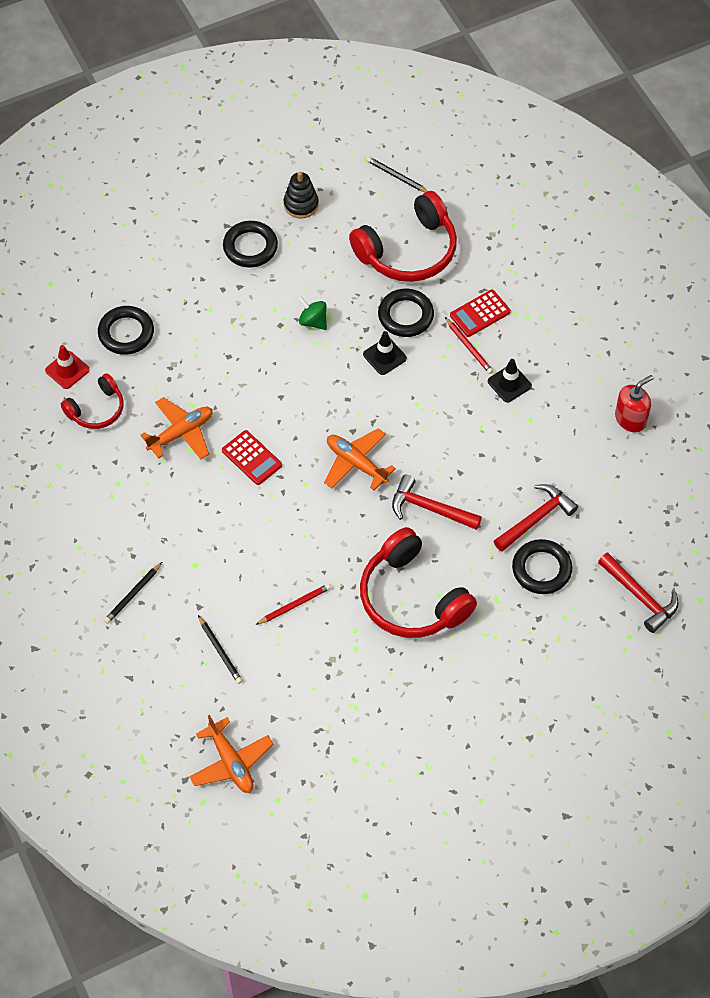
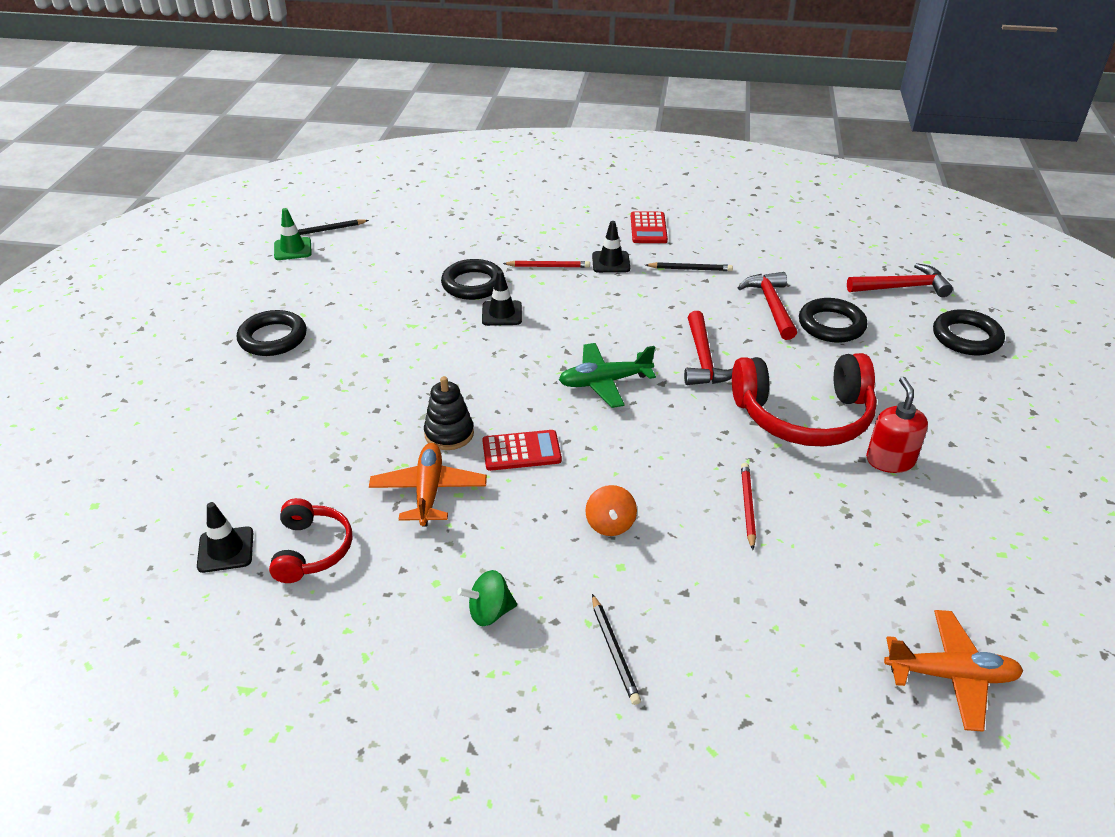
camera: 55 degrees left, 20 degrees down
(67, 370) = (225, 550): red traffic cone -> black traffic cone
(126, 333) = (246, 473): black ring -> black ring (966, 337)
(220, 651) = (767, 603): black pencil -> black pencil (690, 269)
(224, 541) = (610, 524): none -> orange spinning top
(301, 204) = (274, 289): black stacking toy -> black stacking toy (449, 434)
(313, 321) = (409, 337): green spinning top -> green spinning top (489, 612)
(355, 176) = (293, 249): none -> green traffic cone
(356, 463) = (604, 382): orange plane -> green plane
(408, 251) = (408, 255): red headphones -> none
(429, 508) = (703, 360): red hammer -> red hammer turned 60 degrees counterclockwise
(480, 314) = (521, 247): red calculator -> red calculator (648, 228)
(630, 419) = (710, 223): red soap dispenser -> red soap dispenser (890, 460)

